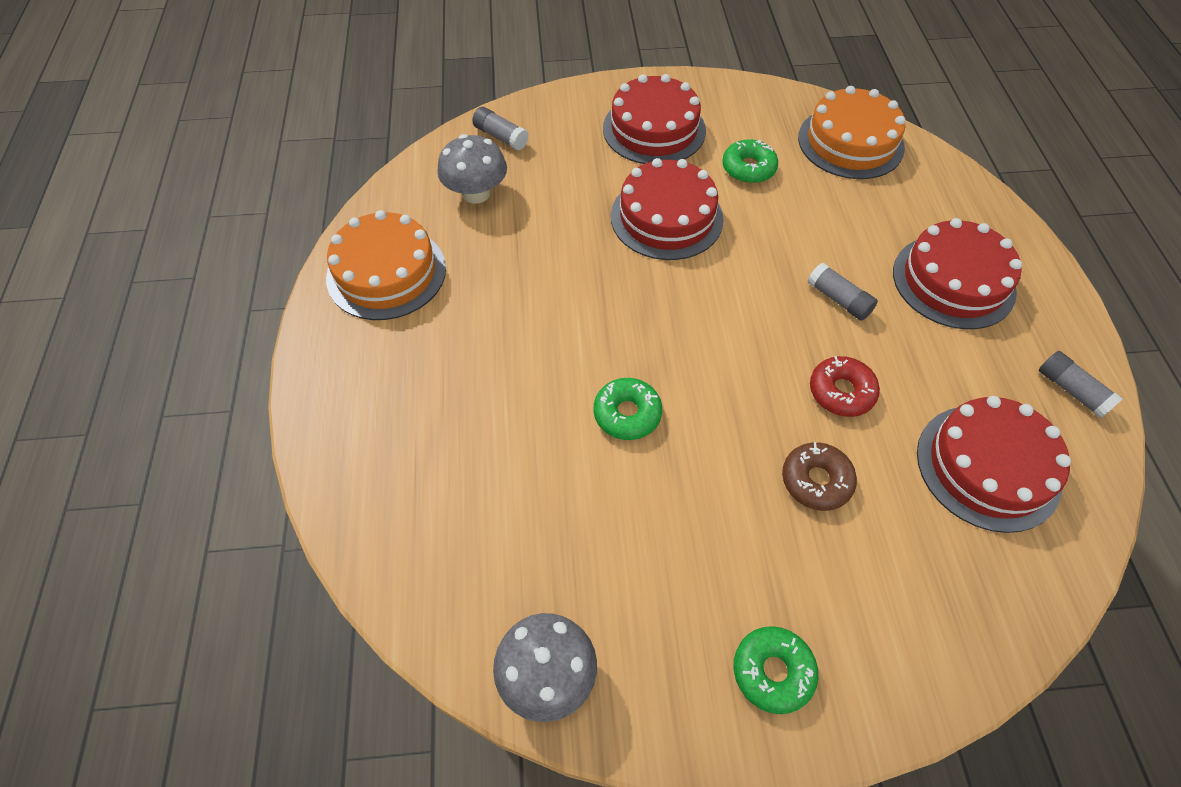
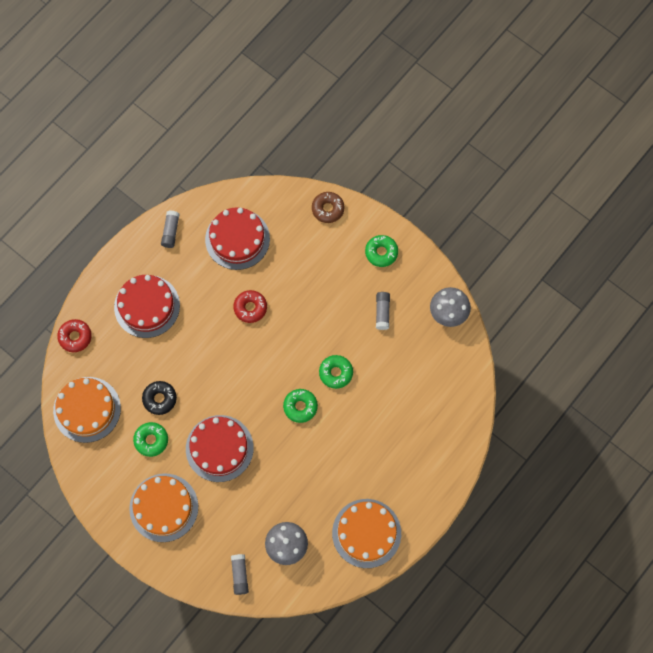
camera: 135 degrees left, 15 degrees up
(625, 334) = (300, 407): none -> green donut
(654, 129) = (164, 507): red cake -> orange cake
(796, 208) = (160, 399): none -> black donut
(816, 481) = (299, 288): brown donut -> brown donut (328, 209)
(838, 299) = (201, 342): grey glue stick -> grey glue stick (382, 312)
(967, 188) = (75, 337): none -> red donut

